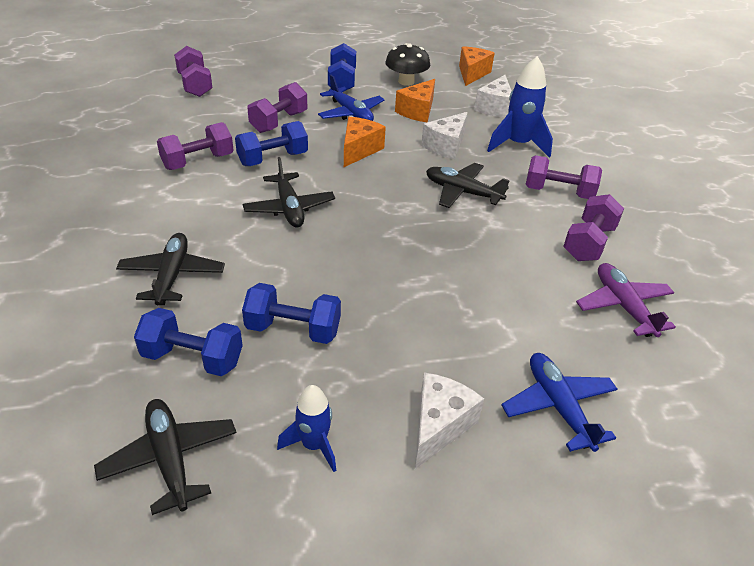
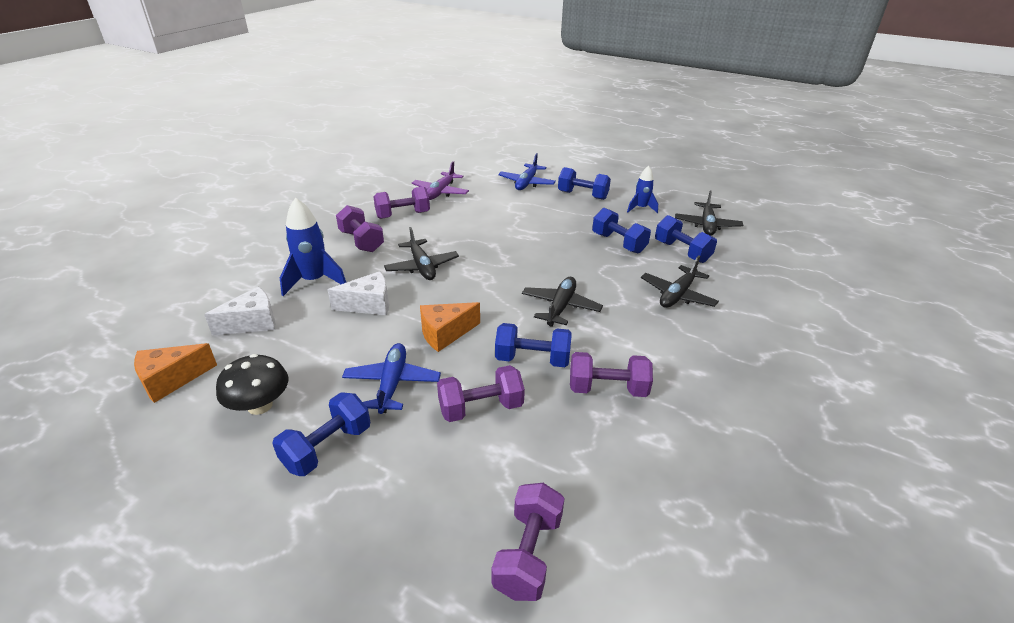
camera: 140 degrees left, 5 degrees down
(417, 111) = (325, 353): orange cheese -> none
(439, 426) = (582, 195): white cheese -> blue dumbbell

